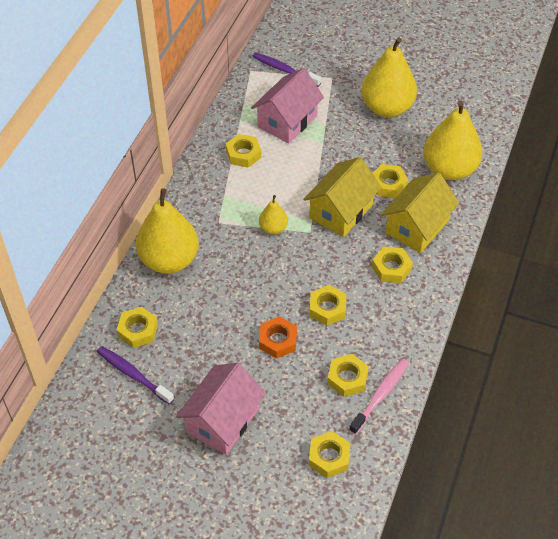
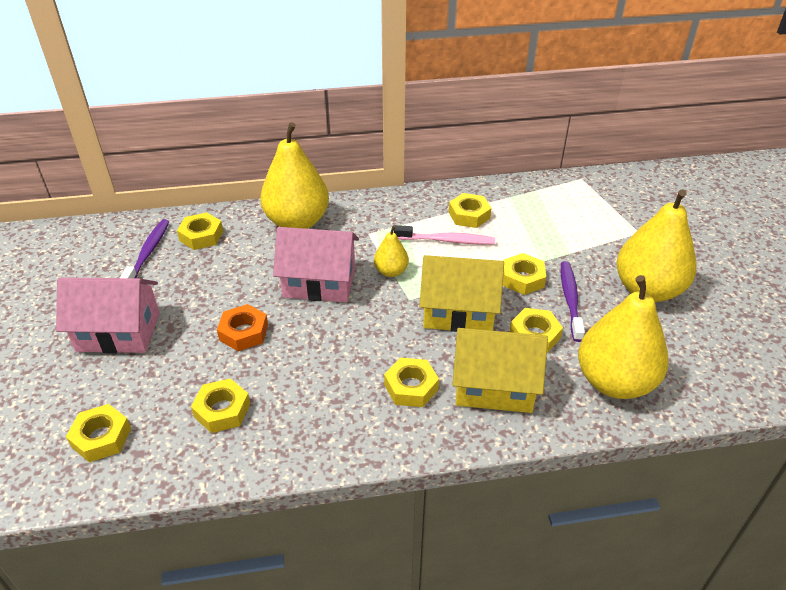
camera: 60 degrees right, 10 degrees down
(284, 70) = (608, 198): purple toothbrush -> purple toothbrush (570, 300)
(287, 121) = (543, 226): pink house -> pink house (319, 283)
(327, 308) = (312, 354): yellow nut -> yellow nut (522, 279)
(380, 395) = (212, 451): pink toothbrush -> pink toothbrush (446, 240)

